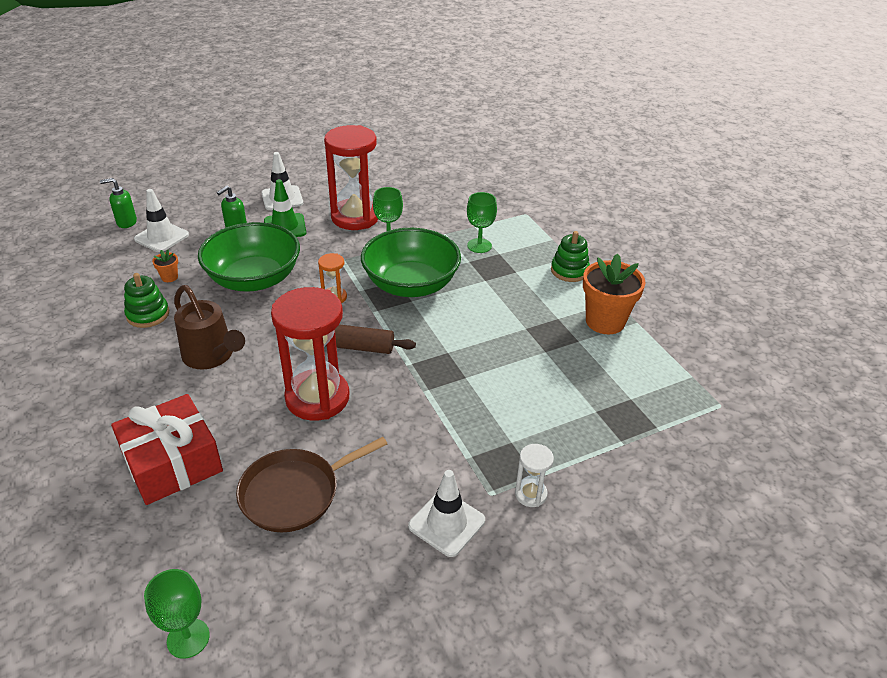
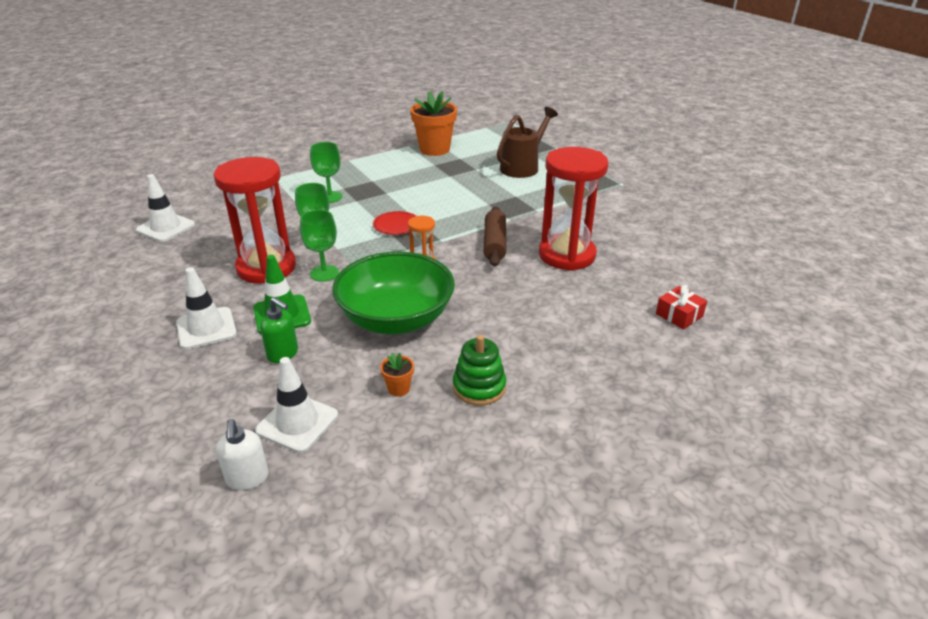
camera: 95 degrees left, 5 degrees down
(126, 222) = (247, 478): green soap dispenser -> white soap dispenser
(172, 462) = (679, 315): red gift -> red gift, size x0.47
(188, 638) = (811, 274): green goblet -> green goblet (324, 273)
(212, 357) = (536, 322): brown watering can -> brown watering can (523, 167)
(295, 493) = (669, 252): brown pan -> none
(411, 284) = (396, 225): green bowl -> red plate
(446, 523) = (656, 196): white traffic cone -> white traffic cone (166, 227)
(530, 494) = (615, 172): white hourglass -> none
(569, 271) = (369, 160): green stacking toy -> none

